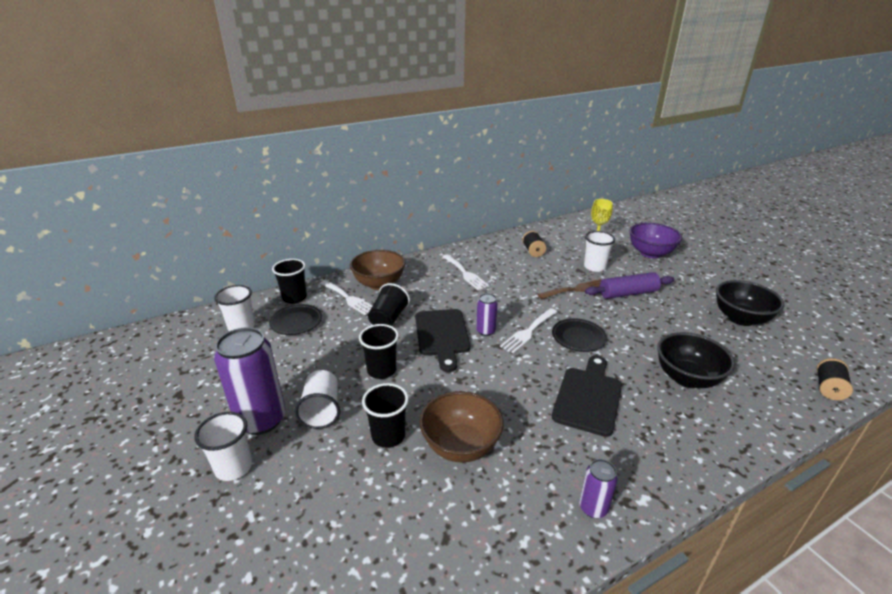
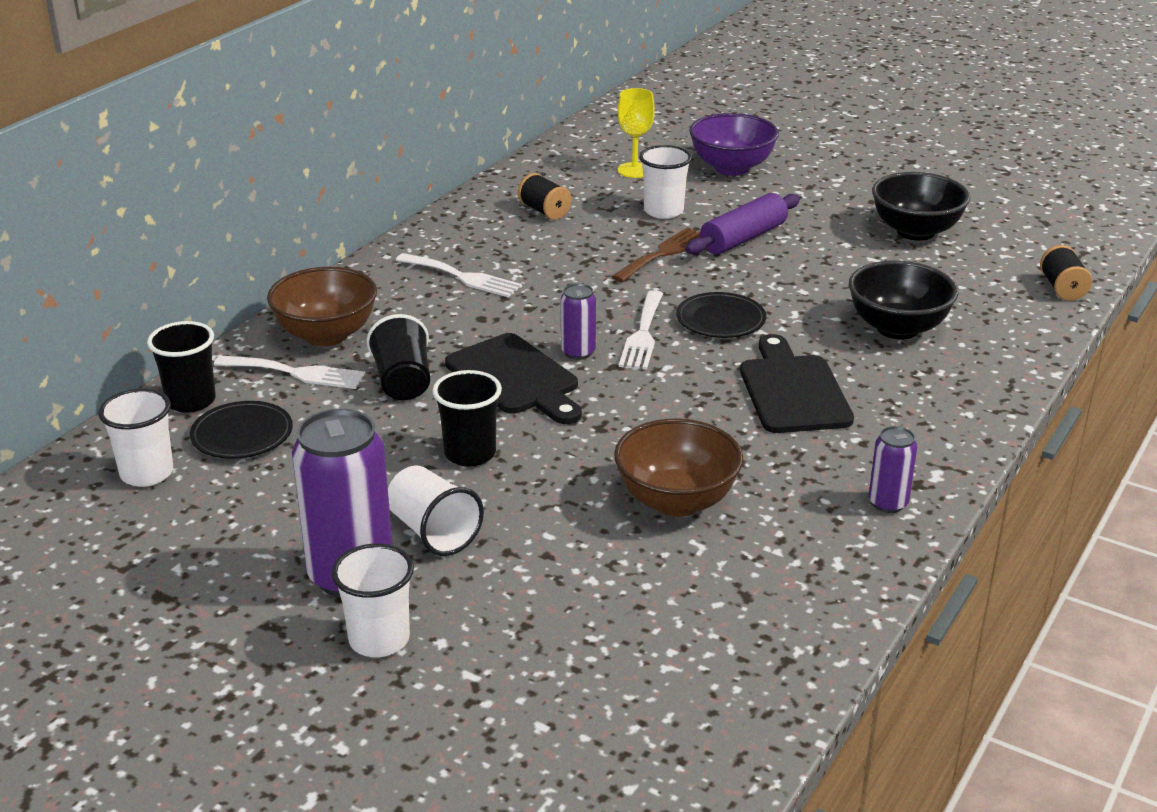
camera: 30 degrees left, 0 degrees up
(388, 436) = (566, 525): black cup -> none

